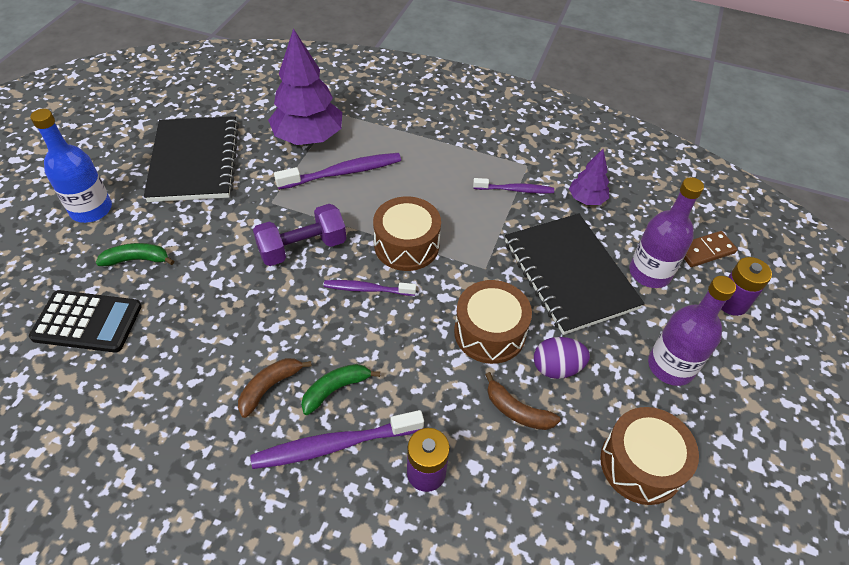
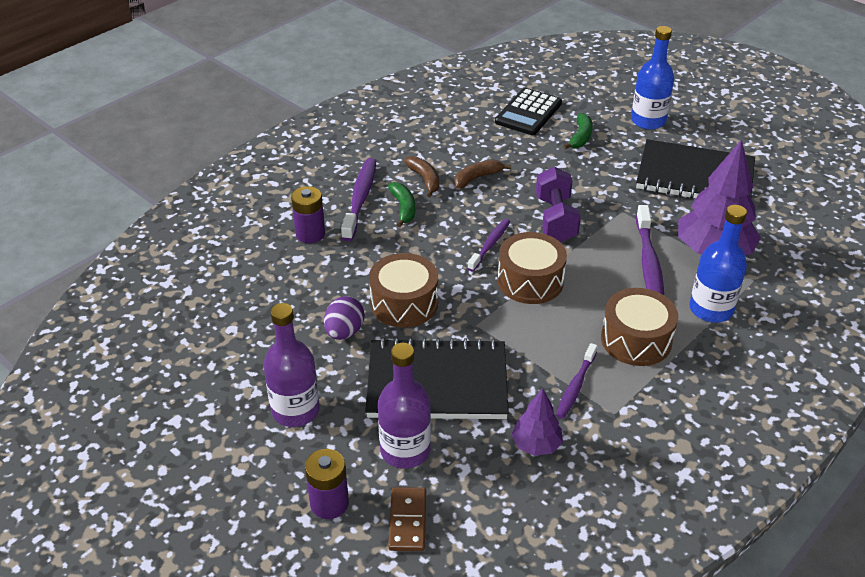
camera: 115 degrees right, 10 degrees down
(384, 131) = (711, 309): none -> blue bottle
(517, 411) = (323, 294): brown banana -> brown banana (477, 178)
(641, 464) = (232, 347): brown drum -> brown drum (636, 340)

